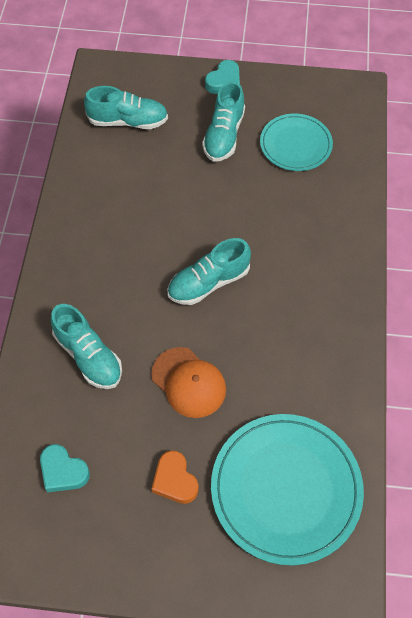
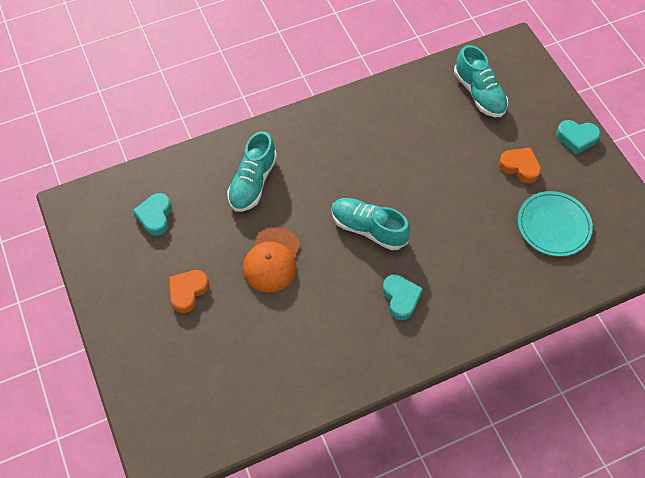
camera: 60 degrees right, 0 degrees up
(224, 135) = (519, 167): turquoise shoe -> orange heart
(286, 489) = (224, 373): turquoise plate -> none
(296, 294) = (401, 298): none -> turquoise heart

